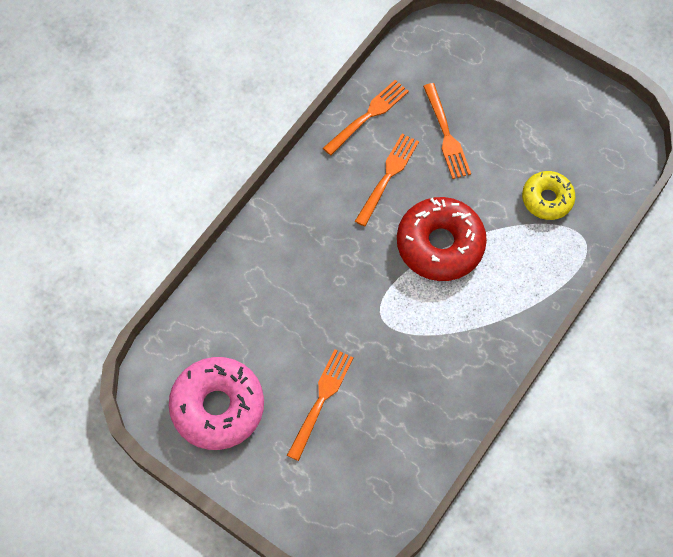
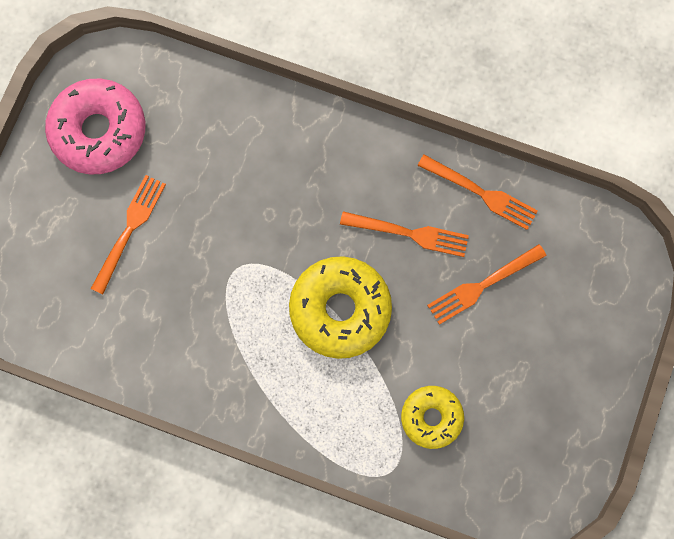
camera: 75 degrees right, 10 degrees up
(321, 400) = (129, 230): orange fork -> orange fork turned 75 degrees counterclockwise
(440, 245) = (340, 310): red donut -> yellow donut

